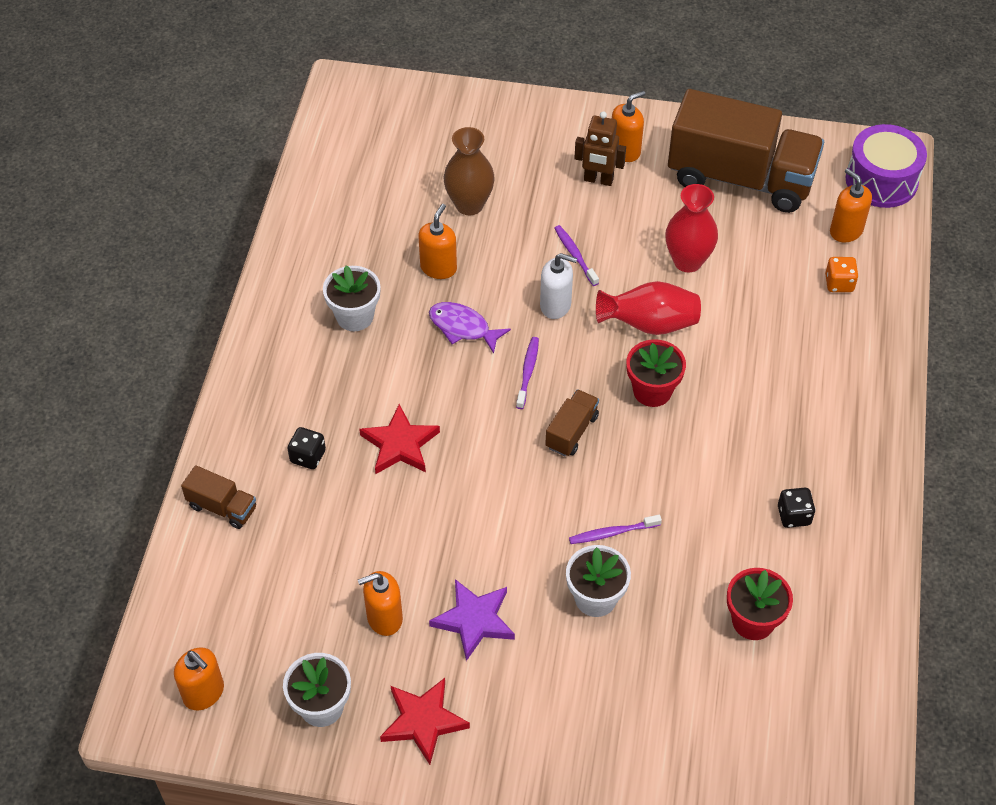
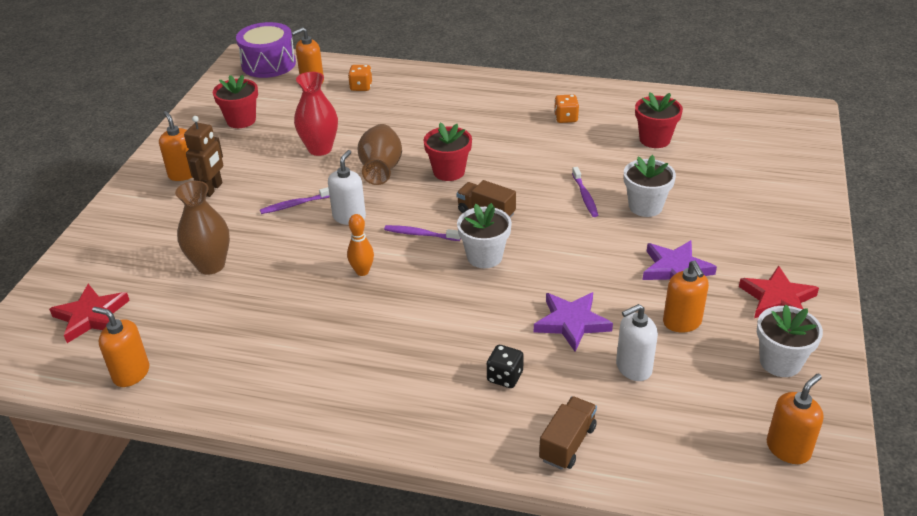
camera: 85 degrees left, 15 degrees down
(317, 567) = (633, 368): none -> white soap dispenser
(355, 316) = (331, 345): white flower pot -> white flower pot (484, 257)
(384, 514) = (571, 323): none -> purple star
(400, 444) = (493, 312): red star -> red star (91, 316)
(438, 268) = (284, 286): orange soap dispenser -> orange soap dispenser (131, 373)
(463, 327) = (362, 271): purple fish -> orange bowling pin
(649, 324) = (381, 170): red vase -> brown vase
(740, 178) = (241, 120): brown truck -> red flower pot
(794, 515) = (566, 118): black dice -> orange dice

